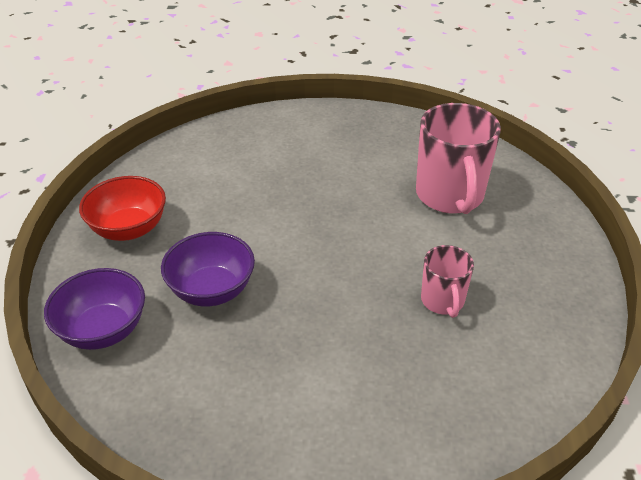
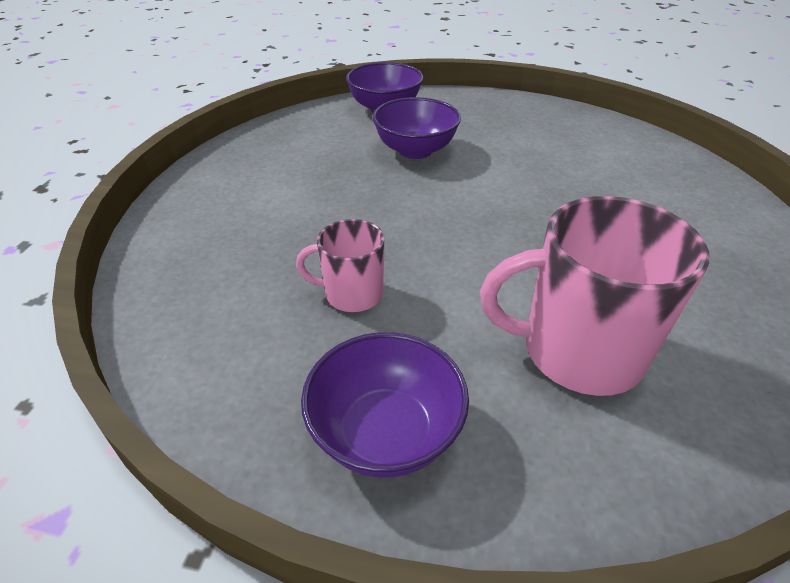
camera: 100 degrees right, 0 degrees up
(129, 229) = (505, 116): red bowl -> none
(546, 267) = (385, 433): none -> purple bowl

